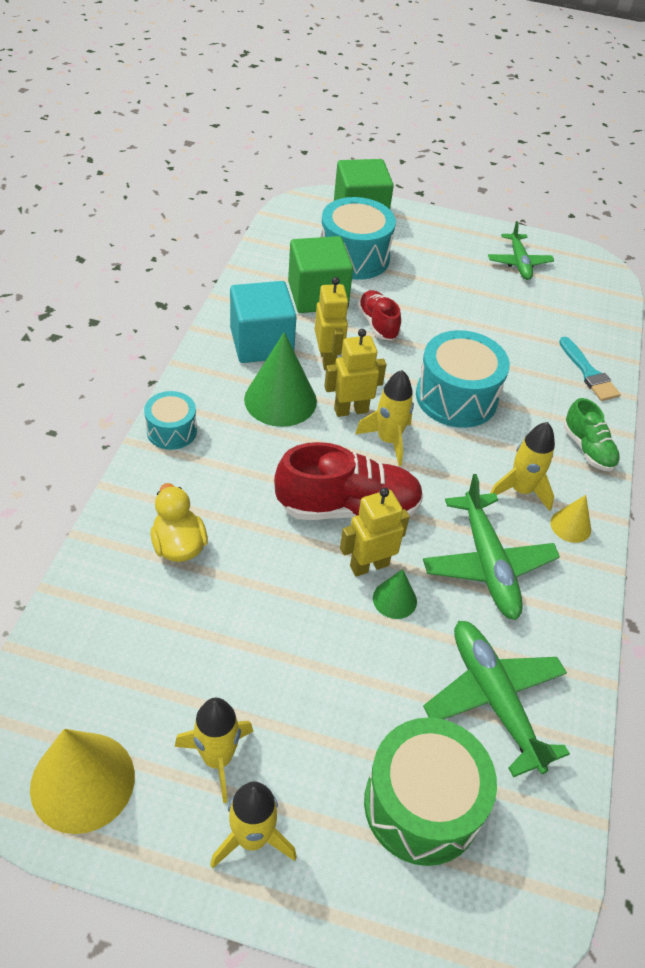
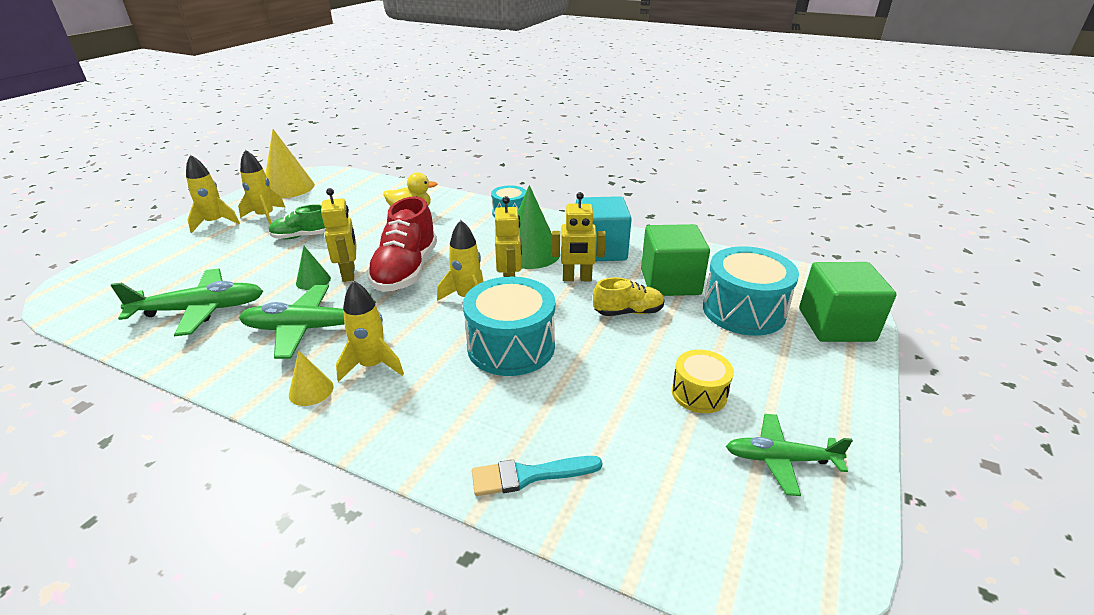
camera: 105 degrees right, 15 degrees down
(377, 324) = (628, 312): red shoe -> yellow shoe
(422, 804) = (170, 271): green drum -> none
(471, 291) = (699, 393): none -> yellow drum
(588, 449) = (400, 434): green shoe -> green shoe (302, 236)

